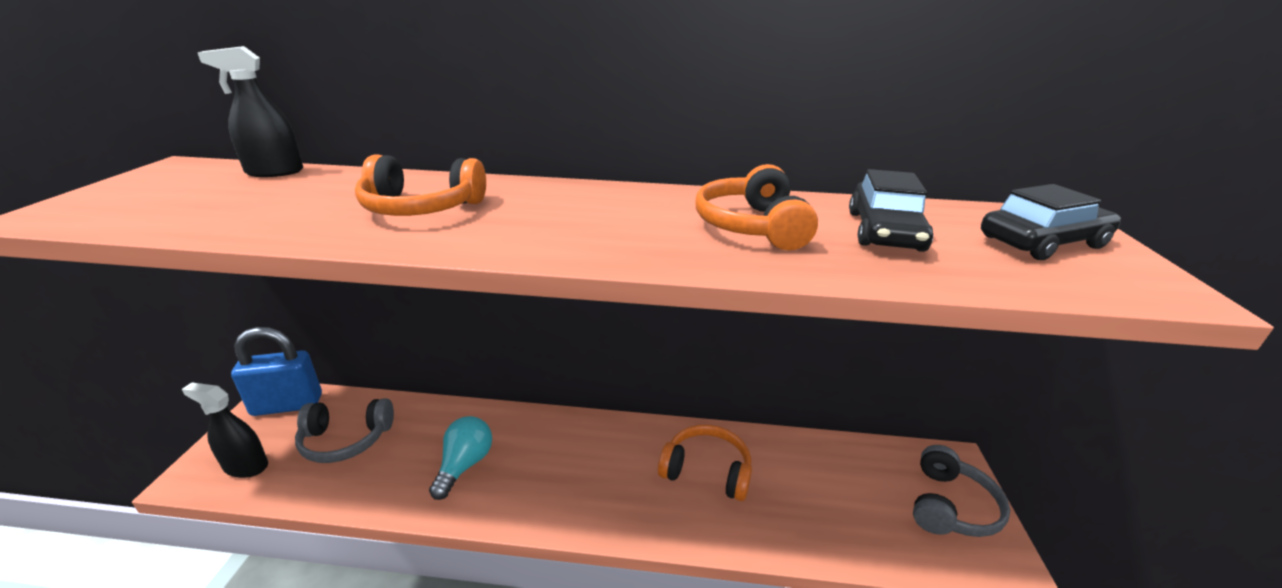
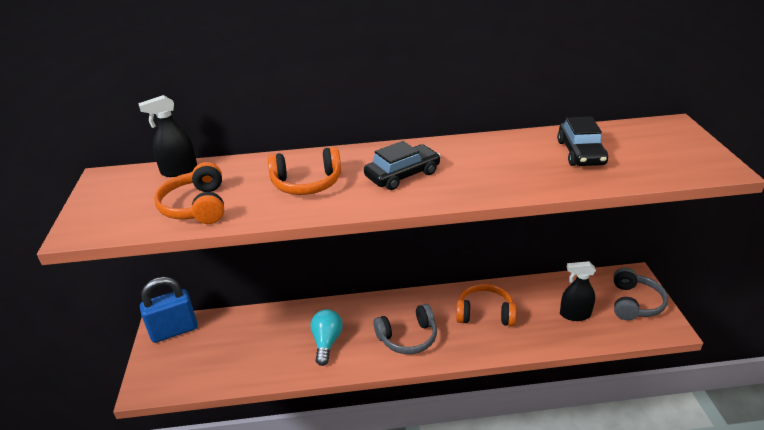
camera: 10 degrees left, 5 degrees up
(246, 466) = (176, 374): black spray bottle -> black spray bottle (575, 314)
(346, 440) = (234, 344): grey headphones -> grey headphones (408, 337)
(752, 226) = (508, 162): orange headphones -> orange headphones (197, 206)
(1042, 242) = (663, 146): black car -> black car (402, 175)

